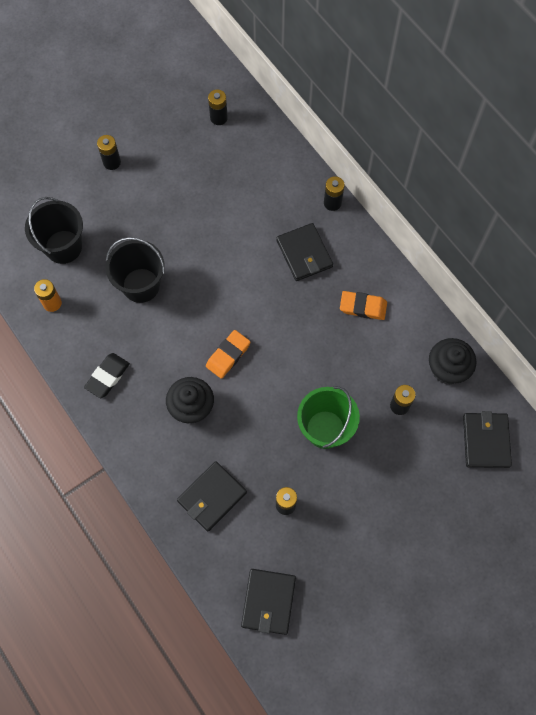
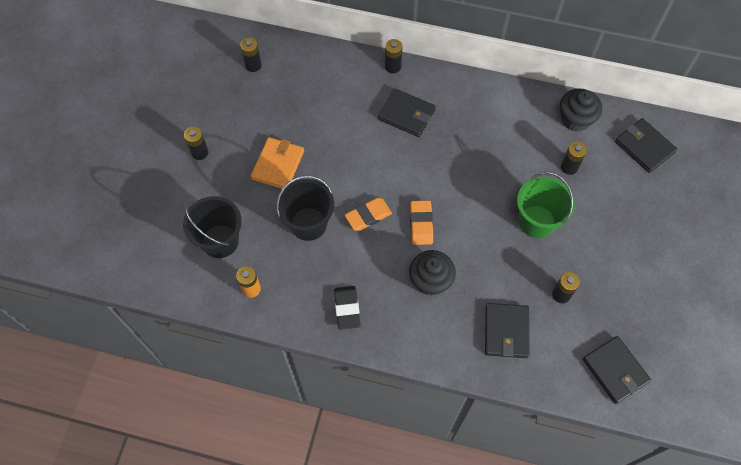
camera: 40 degrees left, 5 degrees down
(161, 218) = (278, 165): none -> orange wallet
(363, 307) = (481, 120): orange eraser -> orange eraser (368, 216)

